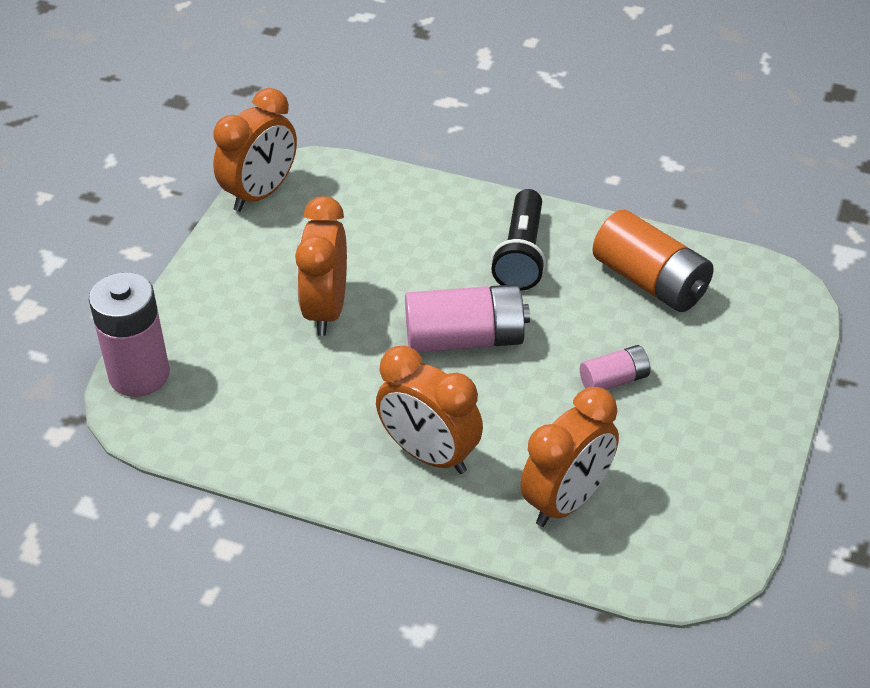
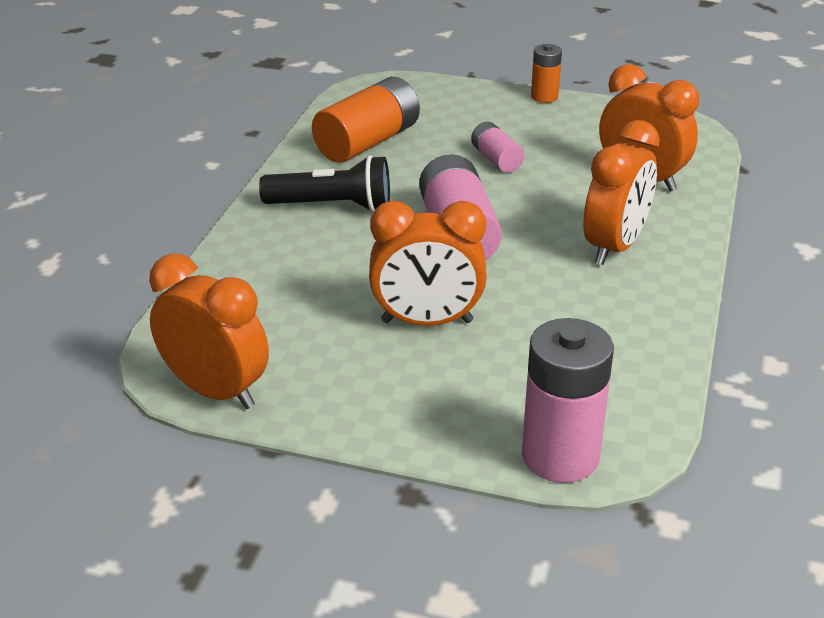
camera: 95 degrees left, 10 degrees down
(775, 440) = (544, 97): none -> orange battery

